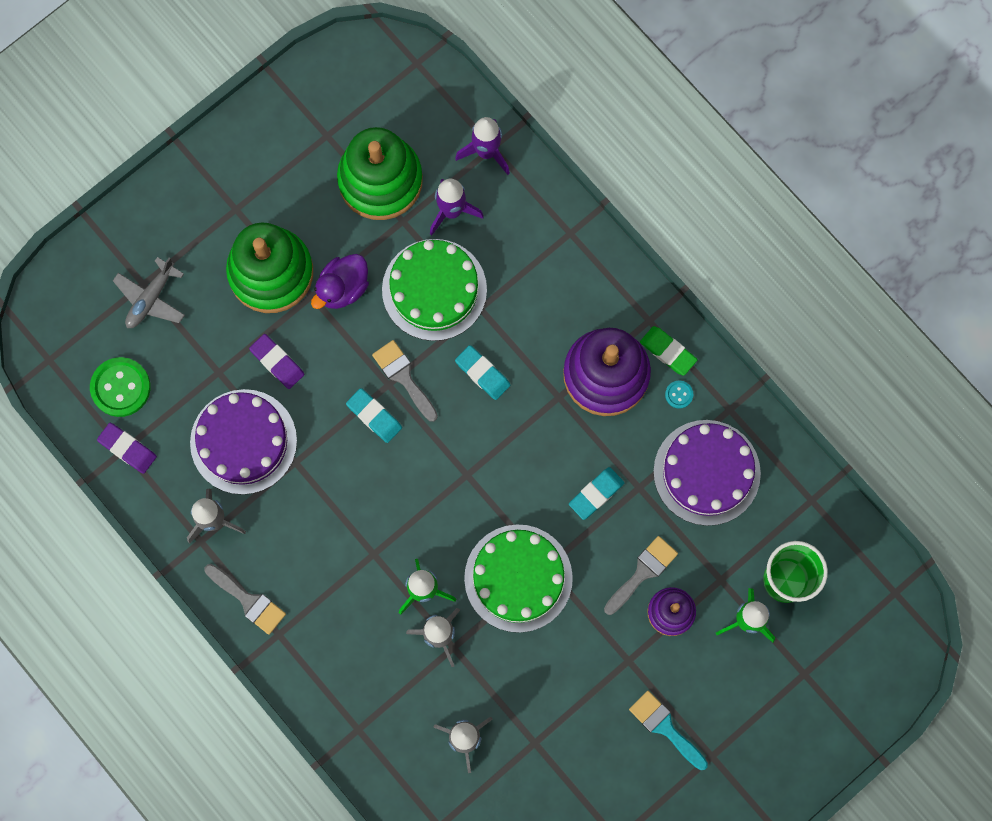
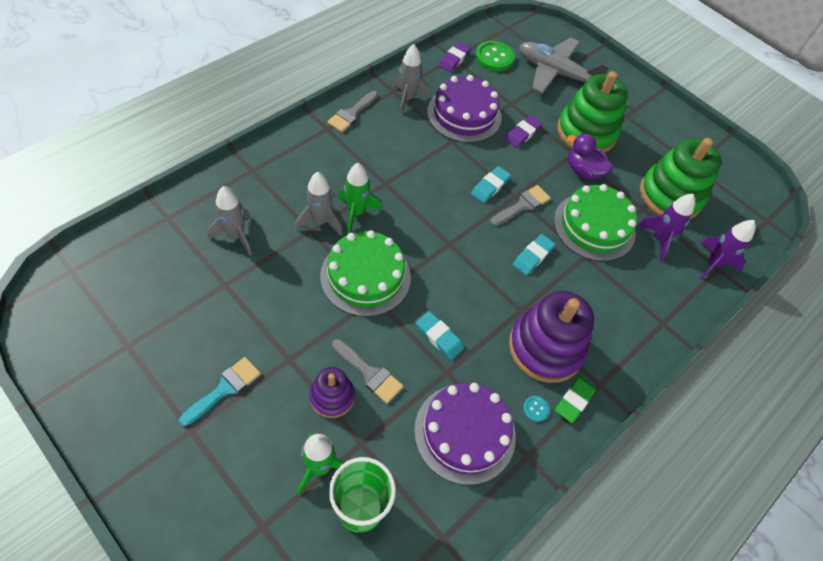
camera: 80 degrees right, 20 degrees down
(151, 298) = (555, 73): grey plane -> grey plane, size x1.70

